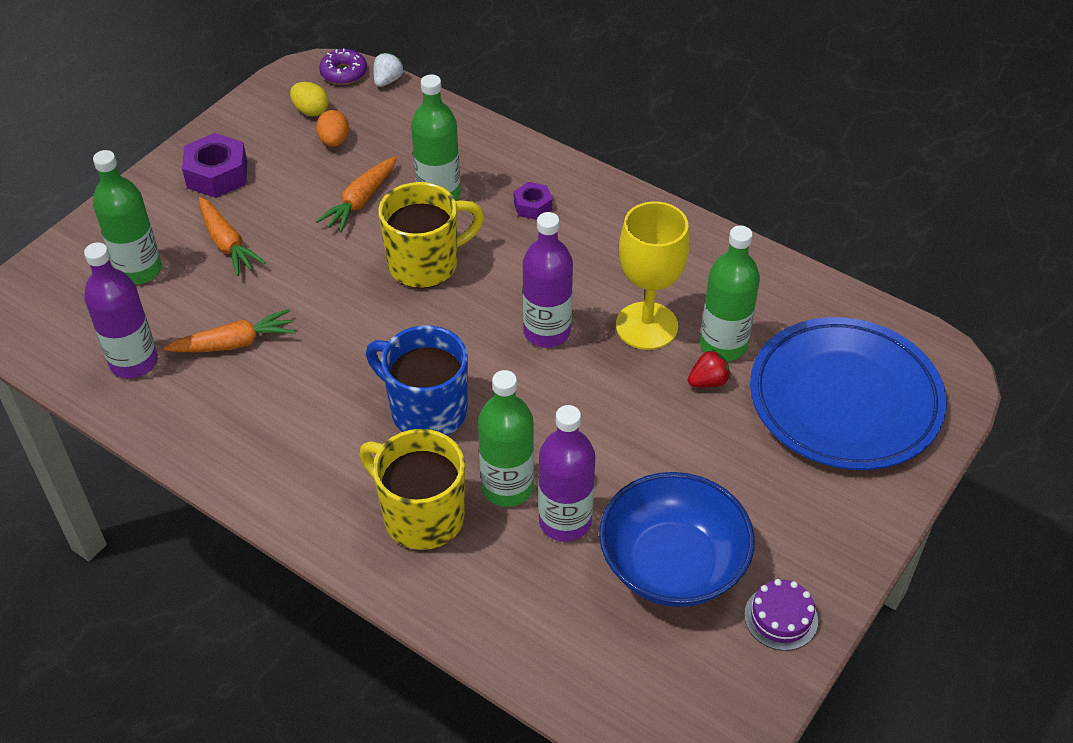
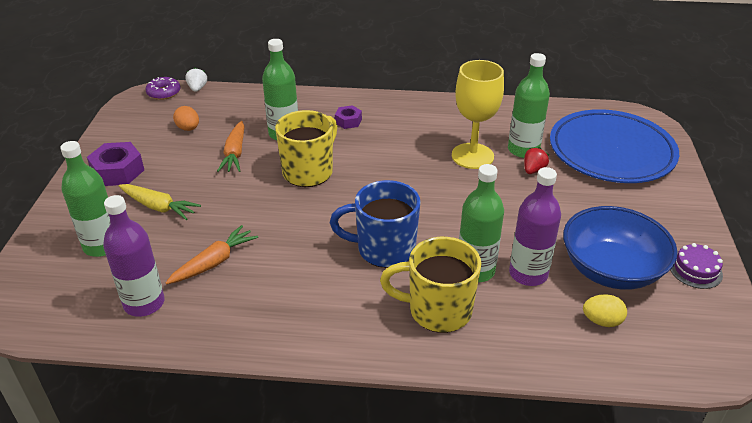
camera: 30 degrees left, 10 degrees down
(227, 243) = (158, 207): orange carrot -> yellow carrot
(311, 111) = (158, 118): yellow egg -> yellow egg (602, 321)
(547, 332) = (418, 179): purple bottle -> none

